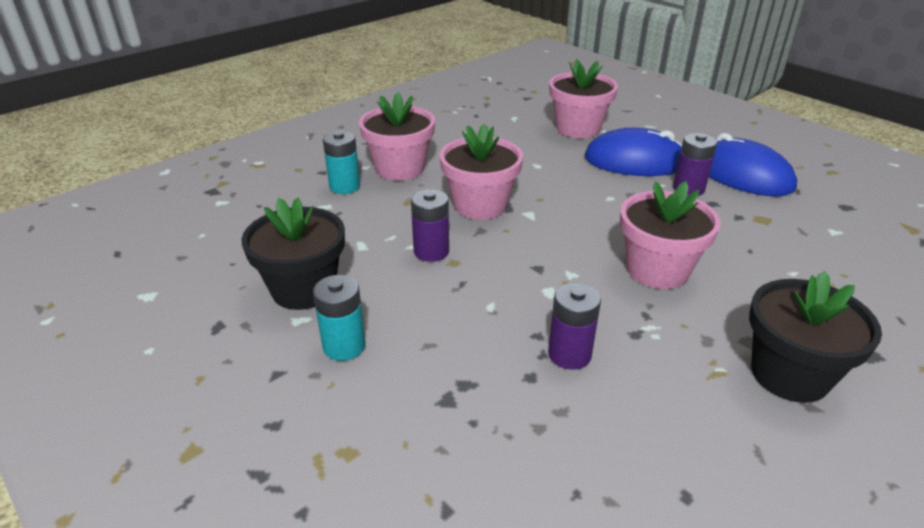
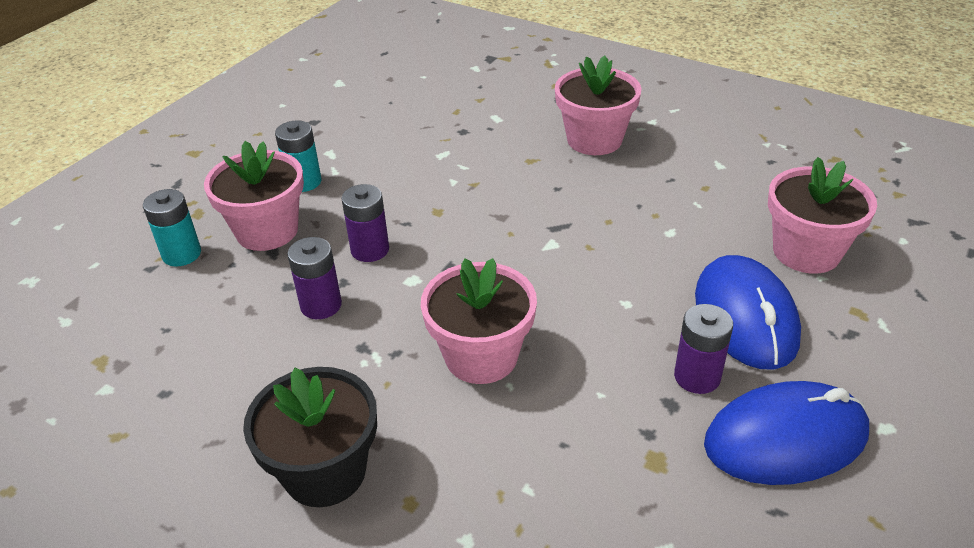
camera: 75 degrees right, 5 degrees up
(304, 289) = (368, 143): black flower pot -> none
(344, 186) = (537, 118): turquoise battery -> turquoise battery (181, 254)
(431, 251) = (449, 194): purple battery -> purple battery (370, 250)
(480, 205) = (550, 206): pink flower pot -> pink flower pot (267, 231)
(742, 174) = (785, 439): blue mouse -> blue mouse turned 45 degrees clockwise

